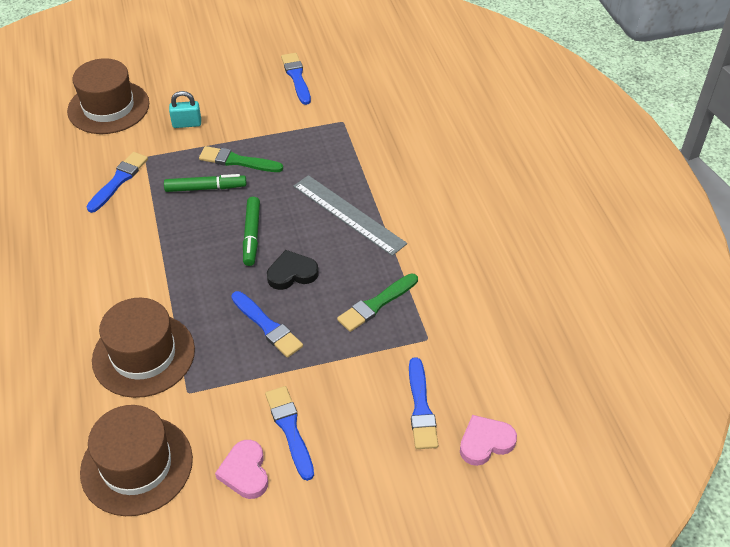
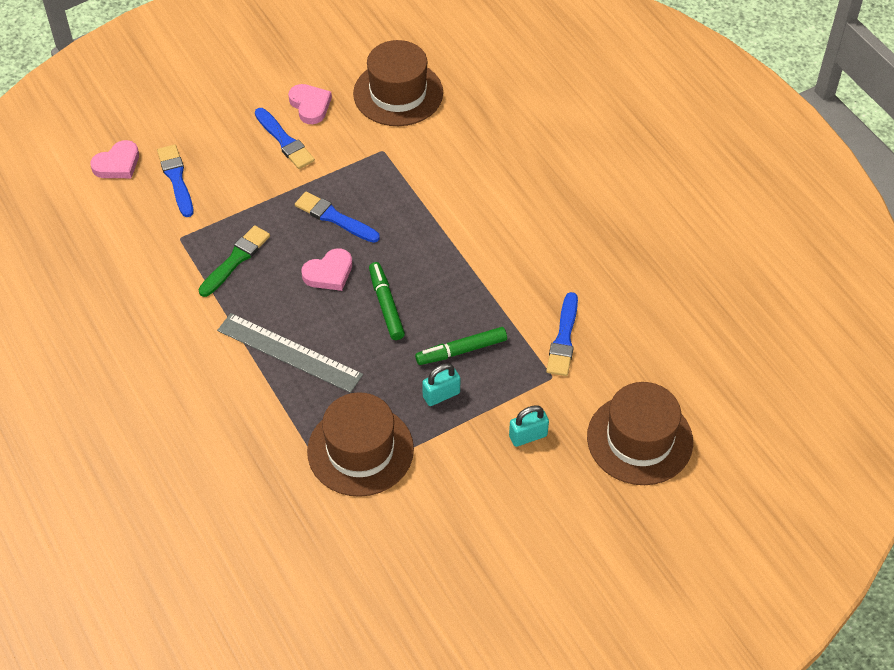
camera: 165 degrees right, 5 degrees up
(143, 355) = (436, 171): brown hat -> brown hat (360, 450)
(237, 161) = (441, 395): green brush -> turquoise padlock
(292, 273) = (329, 273): black heart -> pink heart
(296, 77) = (419, 550): blue brush -> none

